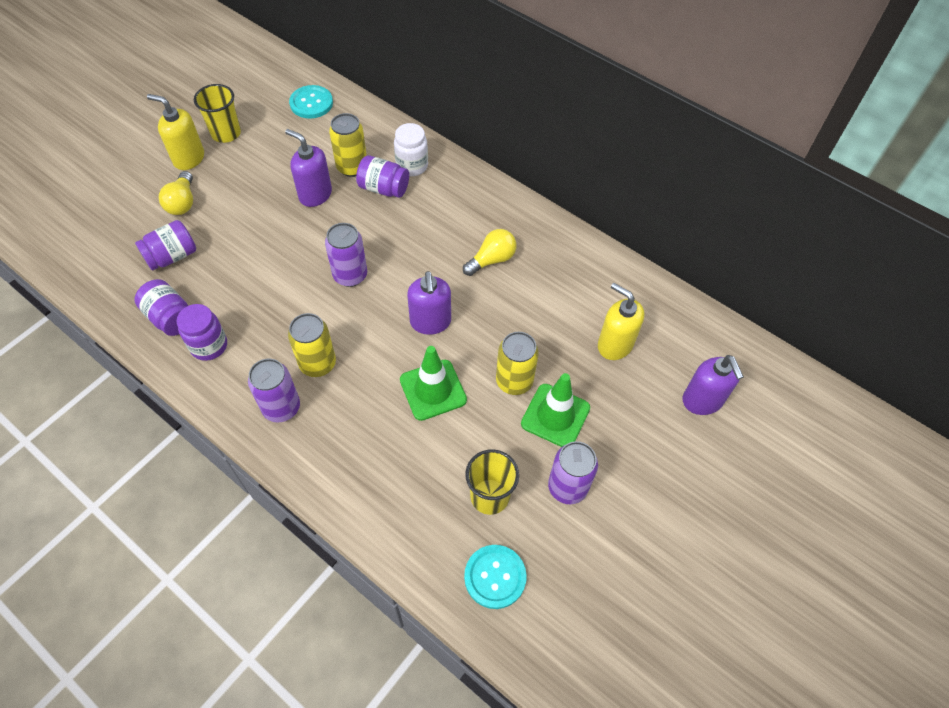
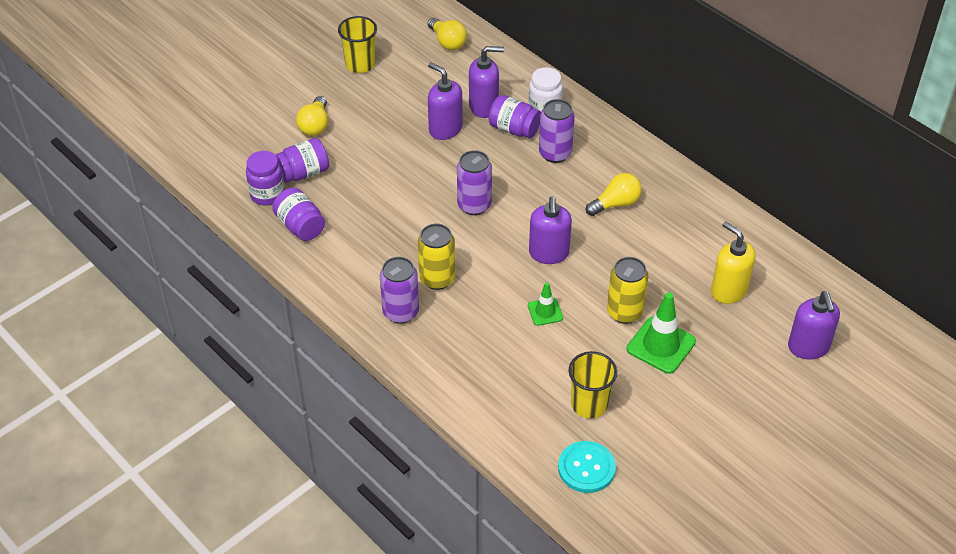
camera: 10 degrees right, 10 degrees down
(188, 158) = (322, 85): yellow soap dispenser -> none
(209, 346) = (336, 253): purple jar -> purple jar (267, 194)
(311, 103) = (447, 42): turquoise button -> yellow light bulb
(352, 167) = (484, 106): yellow can -> purple soap dispenser
(433, 390) = (545, 312): green traffic cone -> green traffic cone, size x0.57
(567, 487) = (664, 405): purple can -> purple can (555, 153)

